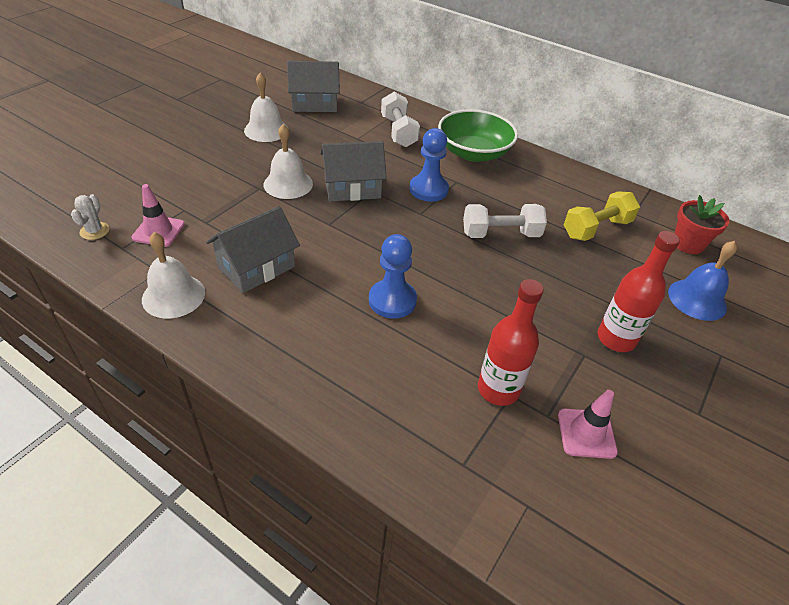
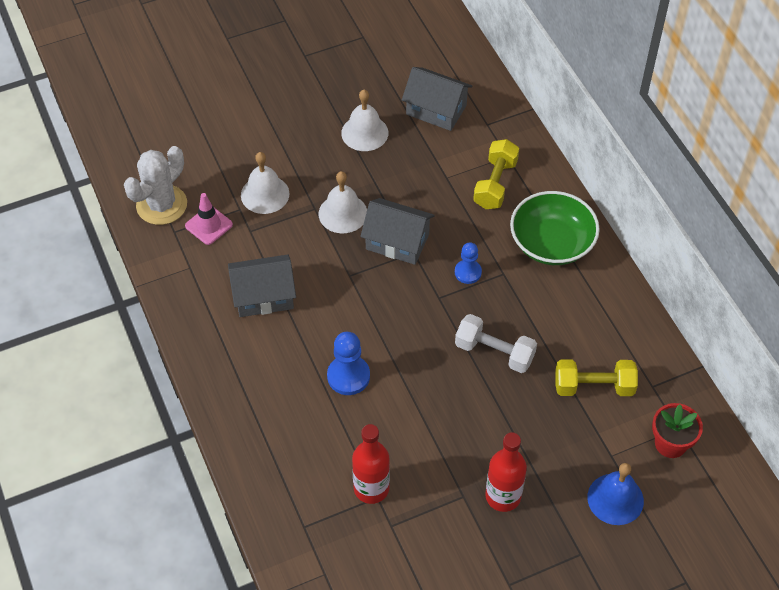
camera: 35 degrees right, 10 degrees up
(94, 231) = (161, 205): white cactus -> white cactus, size x2.08
(173, 295) = (189, 296): white bell -> white bell (265, 194)
(398, 132) = (495, 184): white dumbbell -> yellow dumbbell
(428, 189) = (468, 272): blue pawn -> blue pawn, size x0.66
(586, 433) = (407, 552): pink traffic cone -> none

